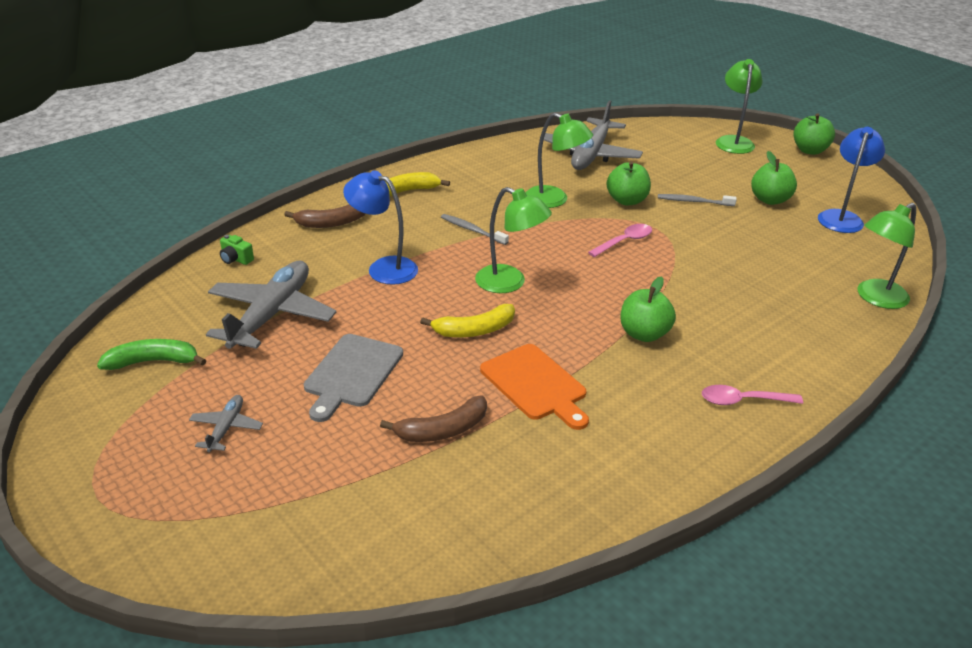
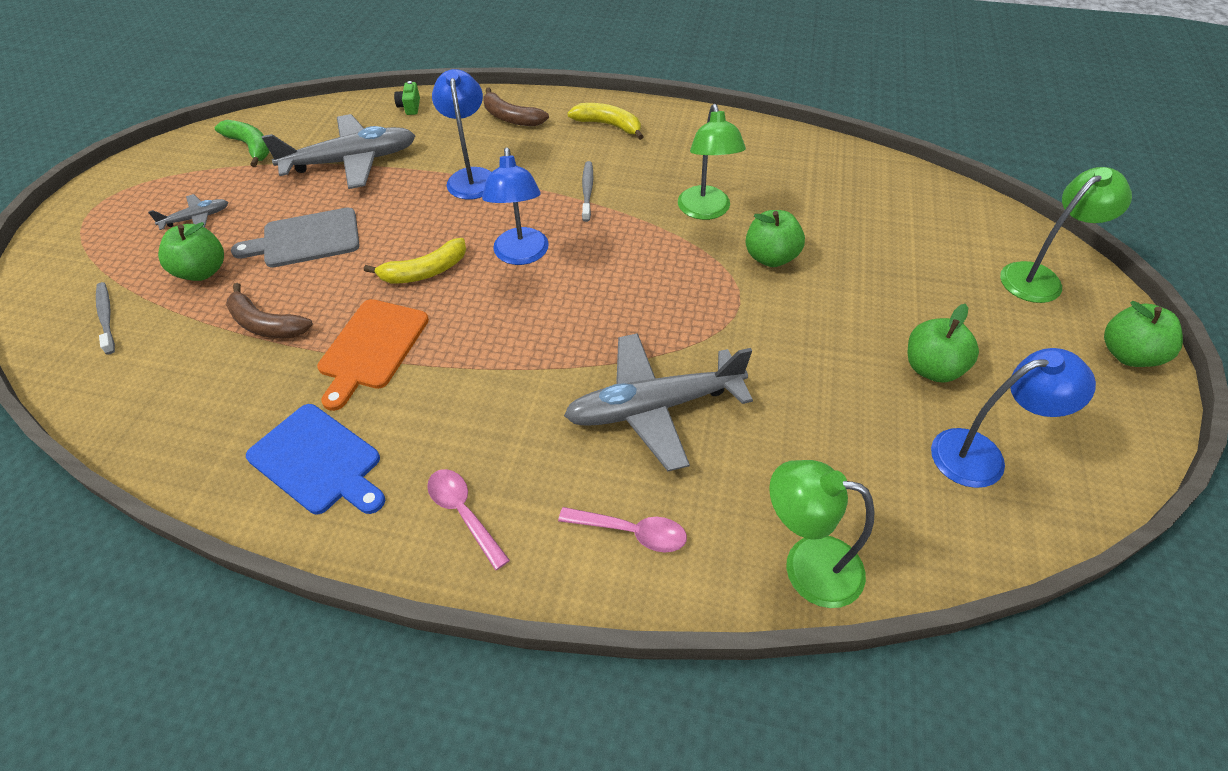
camera: 55 degrees right, 15 degrees up
(474, 330) = (424, 271): yellow banana -> yellow banana turned 60 degrees counterclockwise
(509, 283) = (521, 255): green lamp -> blue lamp
(591, 154) = (835, 190): grey plane -> grey plane (654, 407)
(624, 241) = (683, 293): pink spoon -> pink spoon (631, 532)
(635, 450) = (318, 461): none -> blue cutting board
(644, 334) = (520, 383): green apple -> green apple (203, 271)
(693, 201) = (837, 306): grey toothbrush -> grey toothbrush (106, 317)

